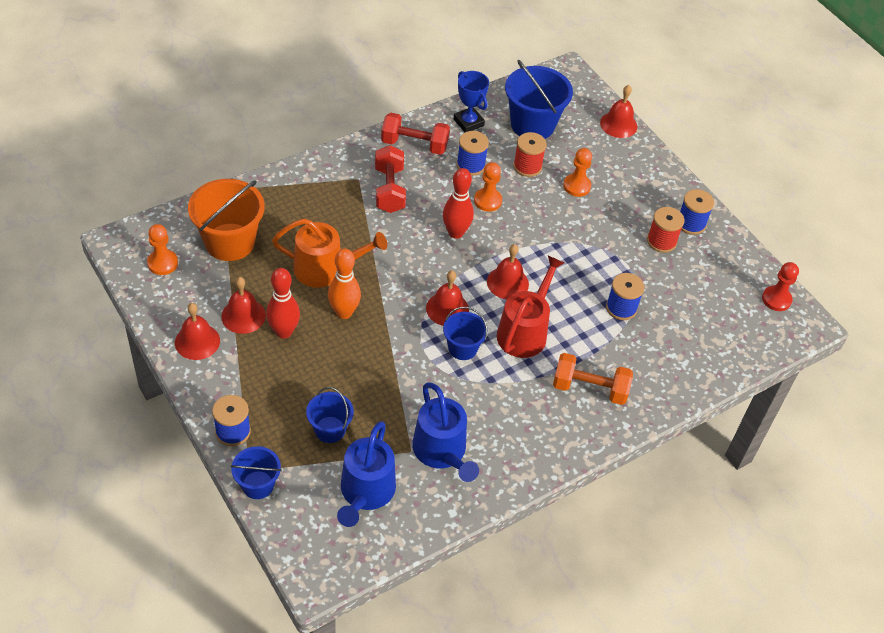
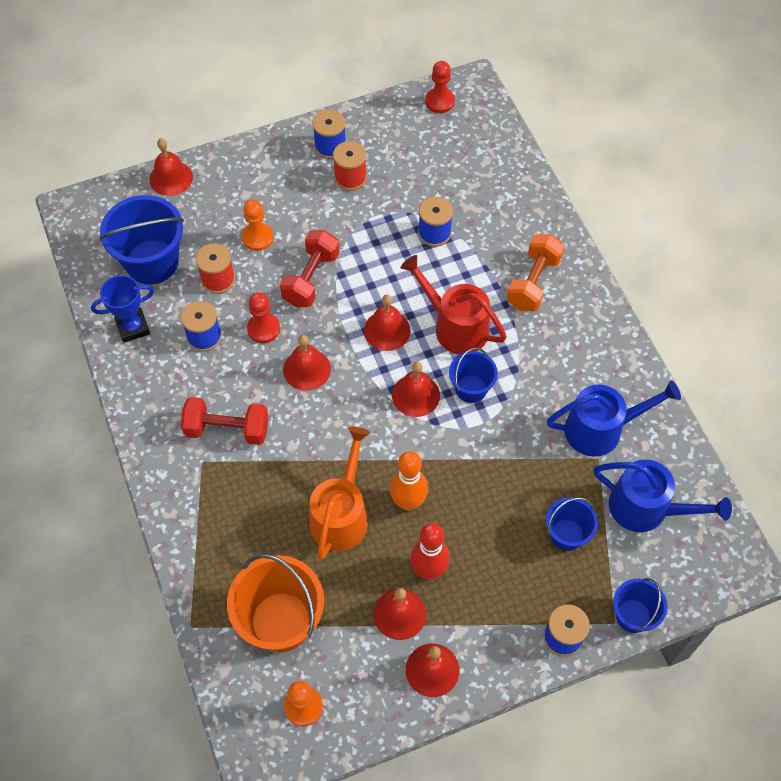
camera: 75 degrees left, 10 degrees up
(414, 145) = (157, 391): red dumbbell -> red dumbbell (311, 278)
(455, 233) = (307, 369): red bowling pin -> red bell
(487, 201) = (263, 329): orange pawn -> red pawn

